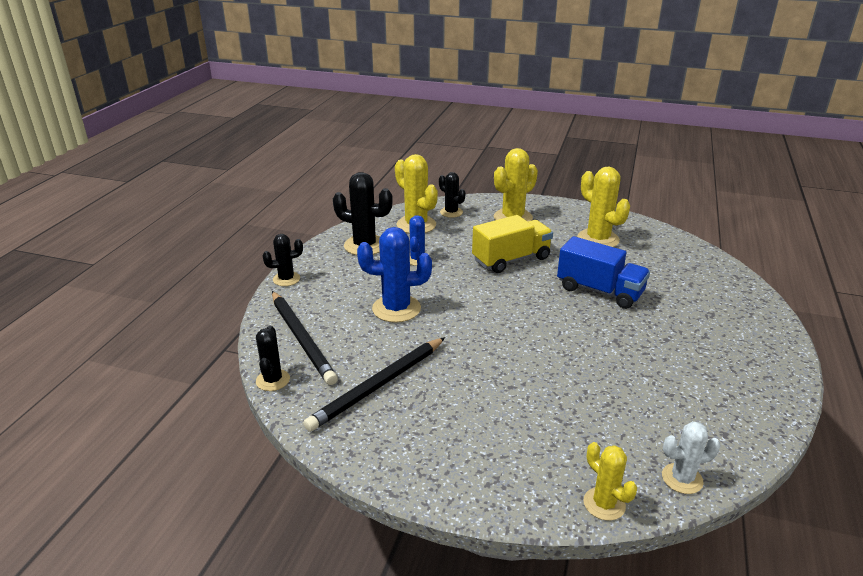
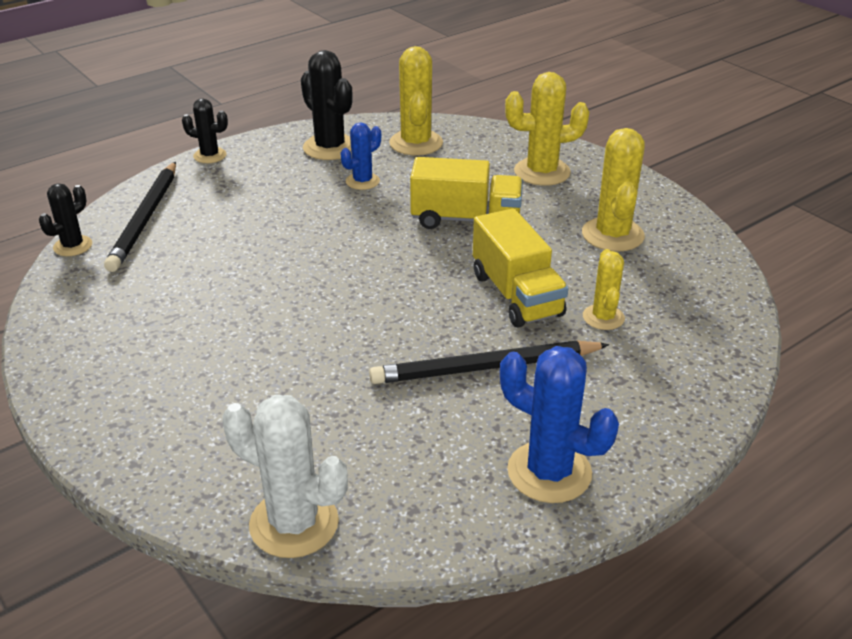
camera: 35 degrees right, 5 degrees up
(378, 386) = (148, 291): black pencil -> black pencil (486, 368)
(396, 309) = (268, 225): blue cactus -> blue cactus (549, 472)
(451, 212) = (477, 141): black cactus -> none
(599, 291) = (516, 295): blue truck -> yellow truck
(604, 504) = (183, 500): yellow cactus -> yellow cactus (603, 317)
(682, 479) = (294, 523): white cactus -> white cactus, size x1.67

